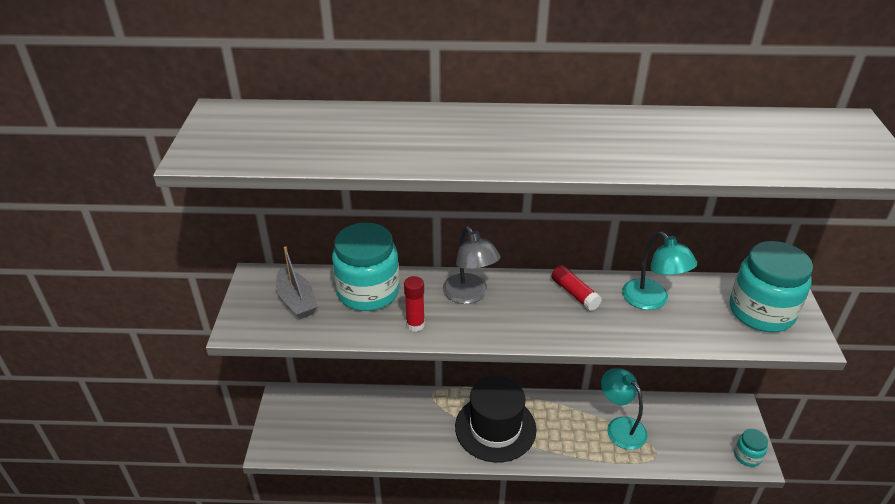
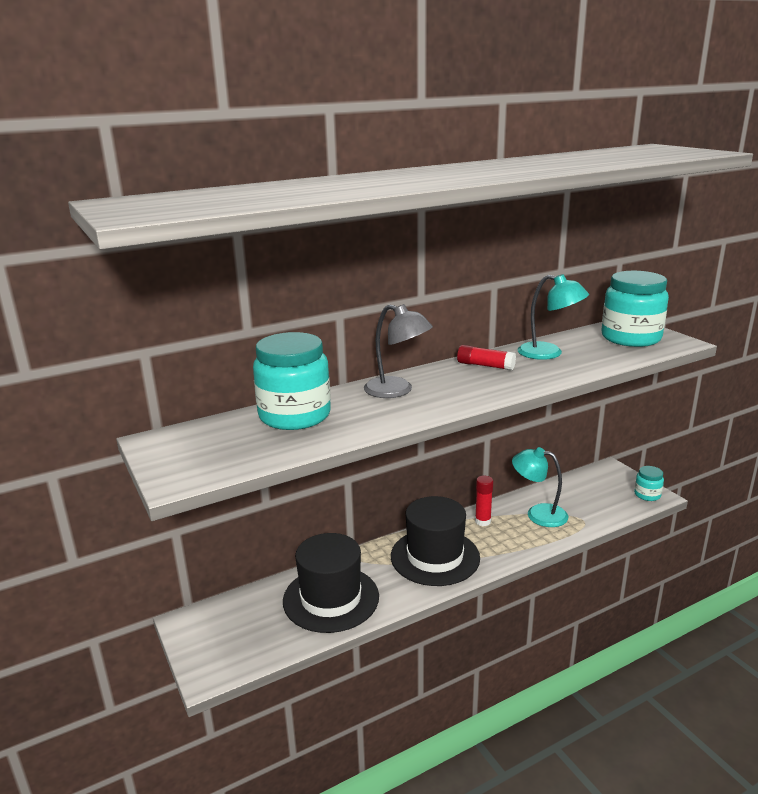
camera: 30 degrees left, 15 degrees down
(296, 301) = (223, 443): grey boat -> none
(389, 427) = (331, 598): none -> black hat
(415, 325) = (370, 422): red glue stick -> red glue stick (483, 521)

